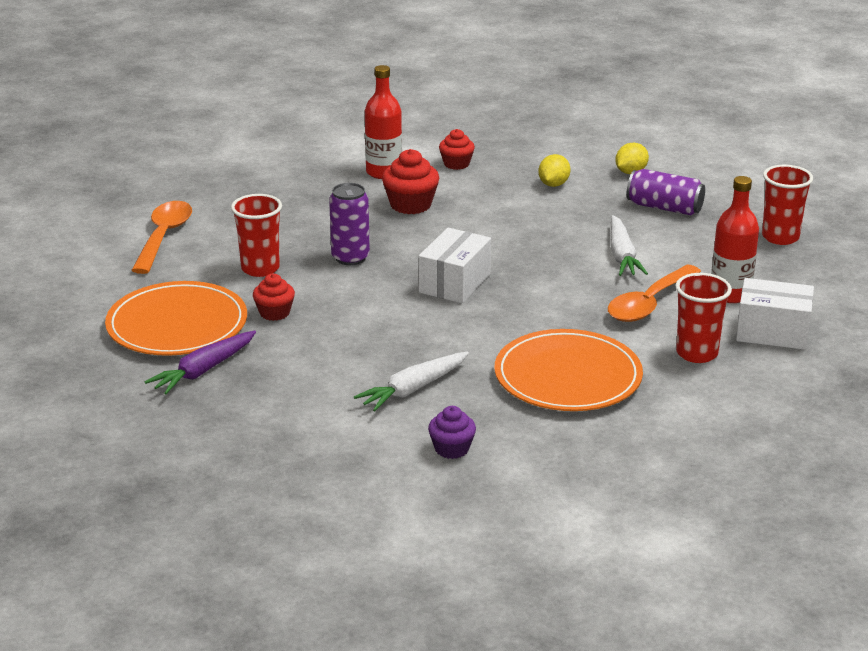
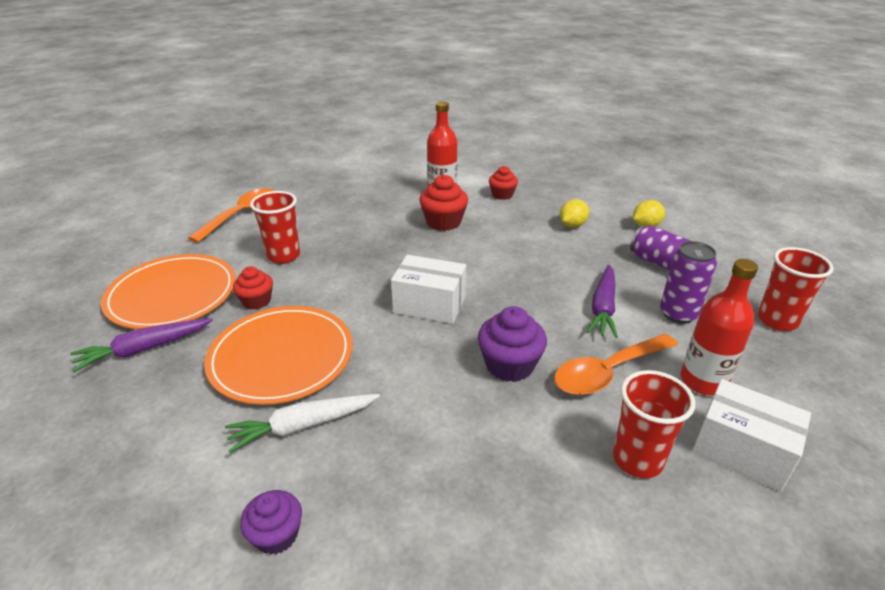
camera: 20 degrees right, 5 degrees up
(350, 258) = (361, 260): purple can -> purple can (678, 314)
(454, 283) = (429, 304): white box -> white box turned 60 degrees clockwise
(561, 315) = (509, 365): none -> purple cupcake
(568, 376) = (472, 454): orange plate -> orange plate (281, 357)
(622, 255) = (603, 308): white carrot -> purple carrot

